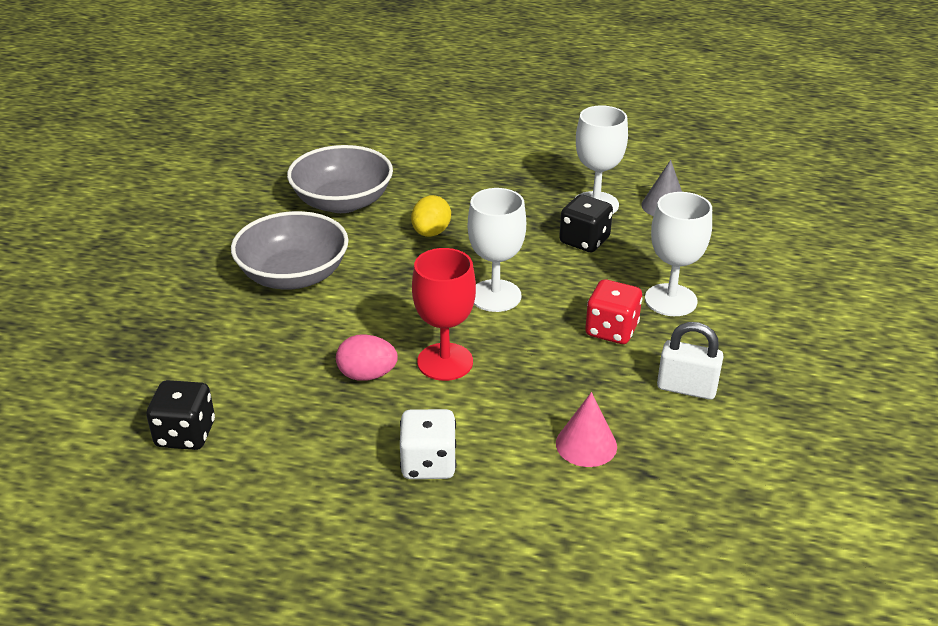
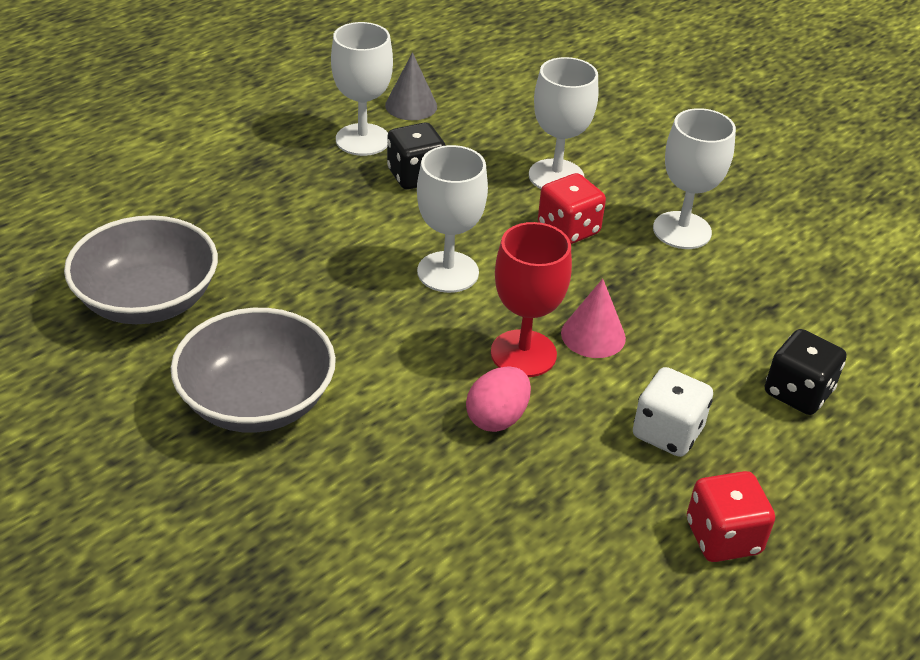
camera: 60 degrees left, 5 degrees up
(185, 434) = (479, 609): black dice -> black dice (798, 392)
(340, 532) = (723, 537): none -> red dice
(431, 233) = (290, 263): yellow egg -> none
(586, 444) = (712, 322): pink cone -> pink cone (593, 335)
(686, 388) = (682, 230): white padlock -> white goblet

